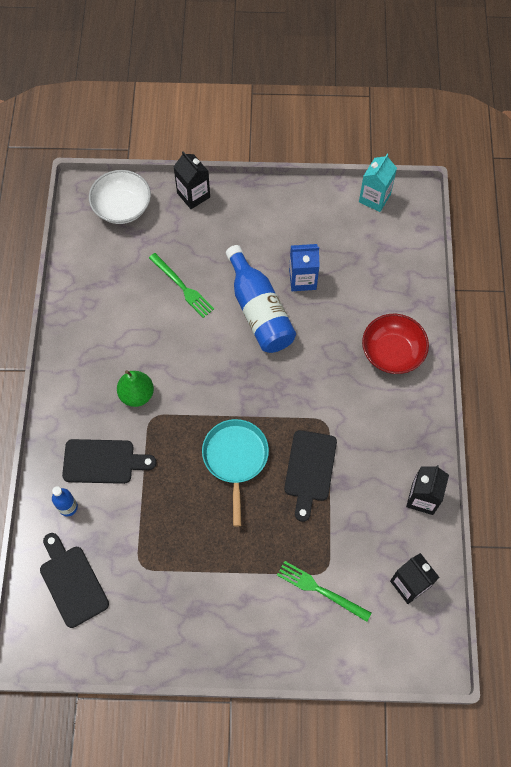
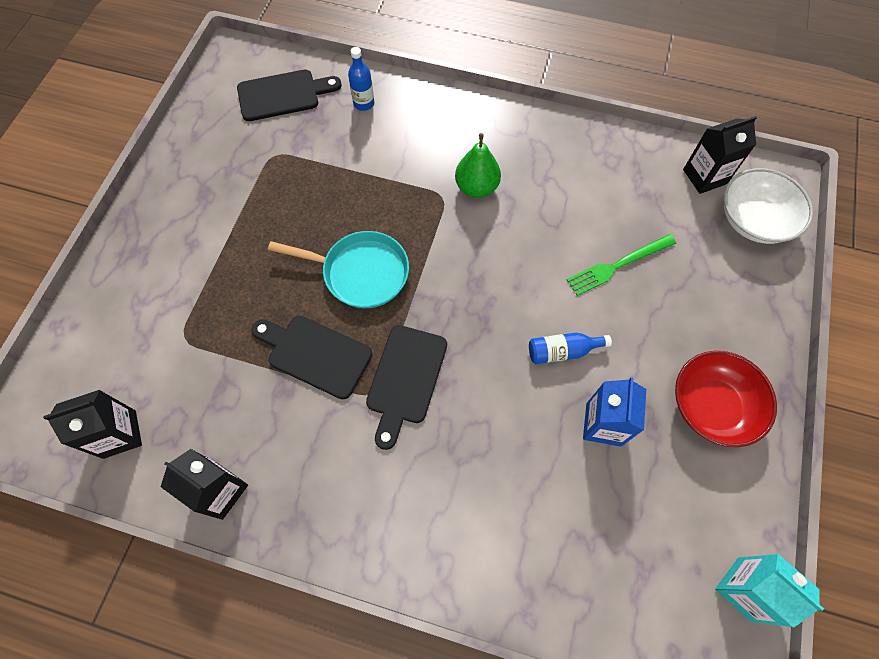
camera: 105 degrees right, 0 degrees up
(103, 462) = (404, 141): black cutting board -> black cutting board (405, 379)
(193, 195) = (768, 310): black carton -> black carton (704, 176)
(259, 311) = (562, 351): blue bottle -> blue bottle, size x0.48
(320, 590) = (163, 325): green fork -> none
(392, 352) = (452, 523): red bowl -> red bowl (711, 406)

